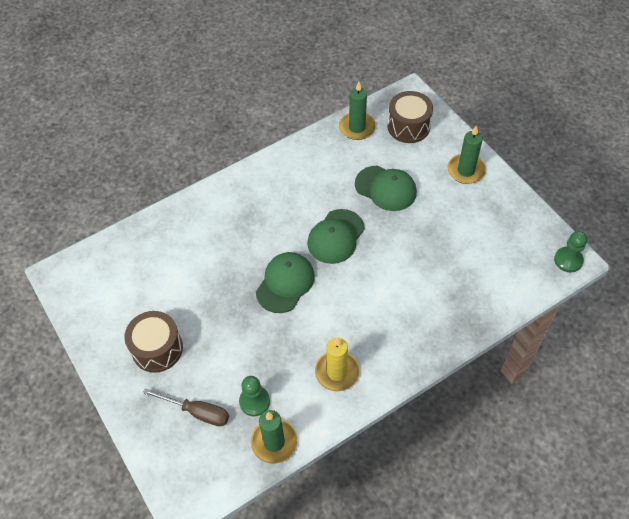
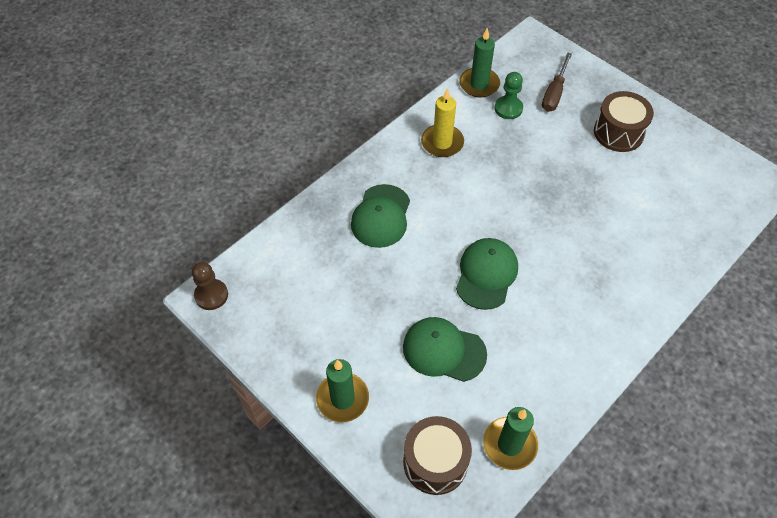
camera: 165 degrees right, 0 degrees up
(197, 412) = (554, 93): brown screwdriver -> brown screwdriver turned 75 degrees counterclockwise
(285, 283) = (523, 213): green cap -> green cap (381, 216)
(568, 260) = (211, 295): green pawn -> brown pawn

